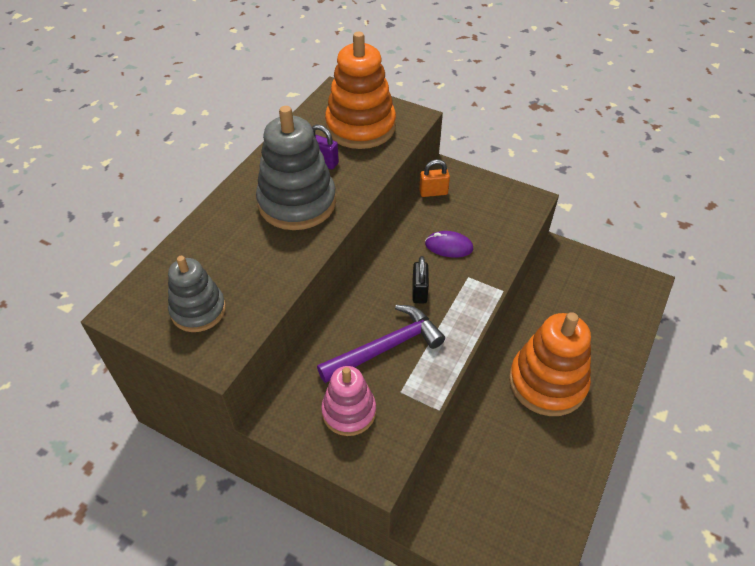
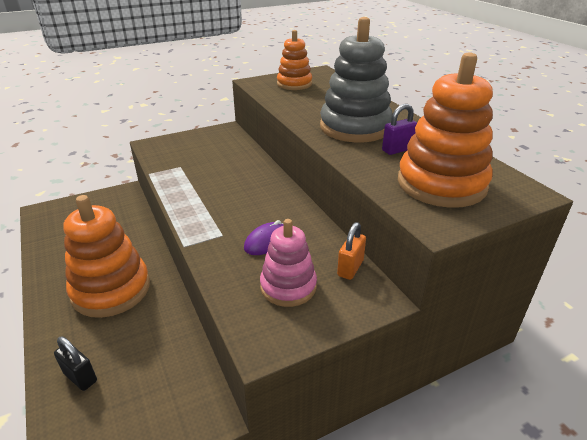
camera: 125 degrees right, 15 degrees down
(198, 310) = (294, 84): grey stacking toy -> orange stacking toy
(349, 411) = (195, 148): pink stacking toy -> pink stacking toy (288, 286)
(386, 347) = (216, 173): purple hammer -> none
(419, 292) = (241, 205): black padlock -> black padlock (80, 377)

